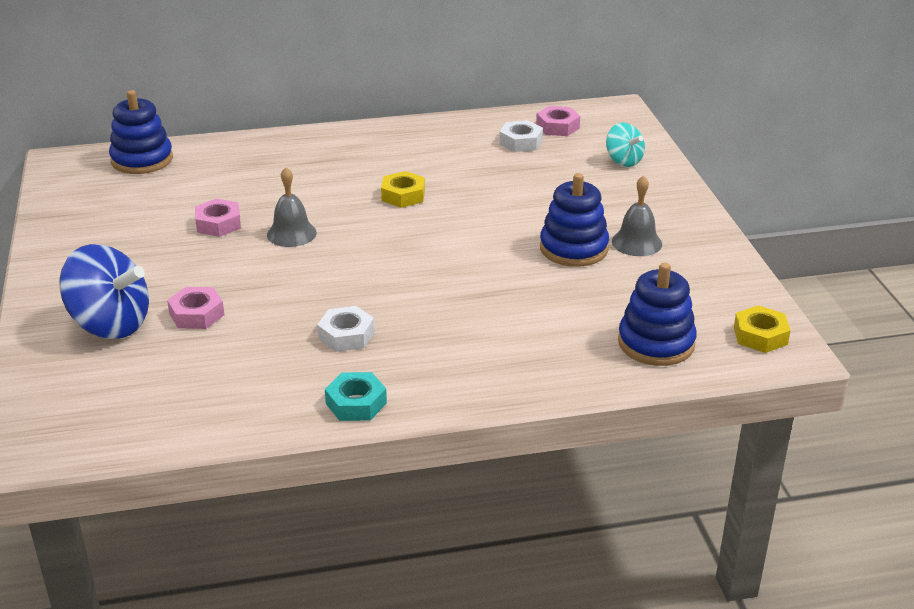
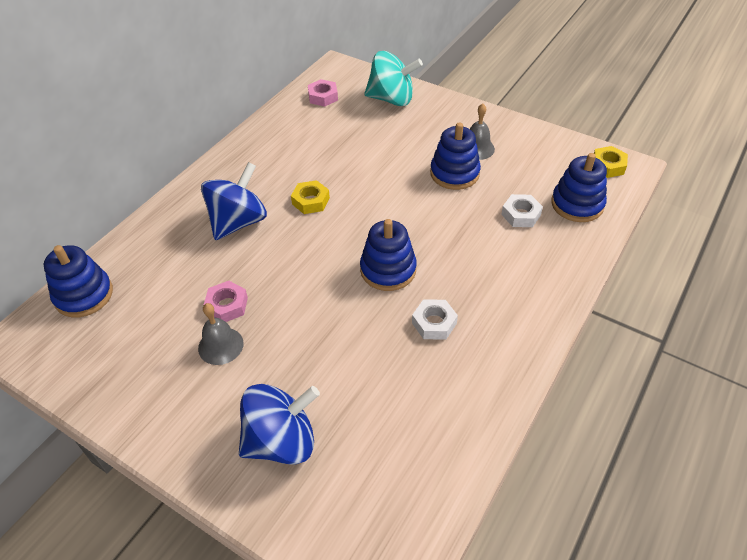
camera: 45 degrees left, 15 degrees up
(196, 314) = (325, 384): pink nut -> none
(291, 233) = (287, 277): grey bell -> grey bell (220, 345)
(321, 177) = (238, 222): none -> blue spinning top
(356, 403) = (511, 363): turquoise nut -> none
(377, 278) = (388, 270): none -> blue stacking toy
(520, 142) = (319, 119): white nut -> white nut (521, 215)
(623, 161) = (391, 99): turquoise spinning top -> turquoise spinning top, size x1.78

